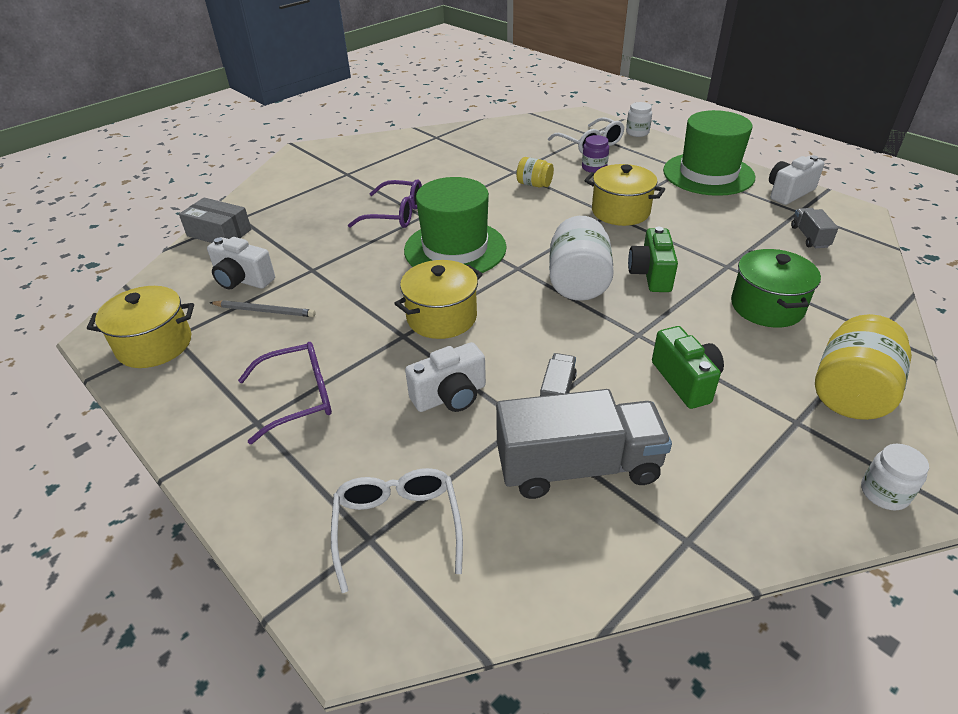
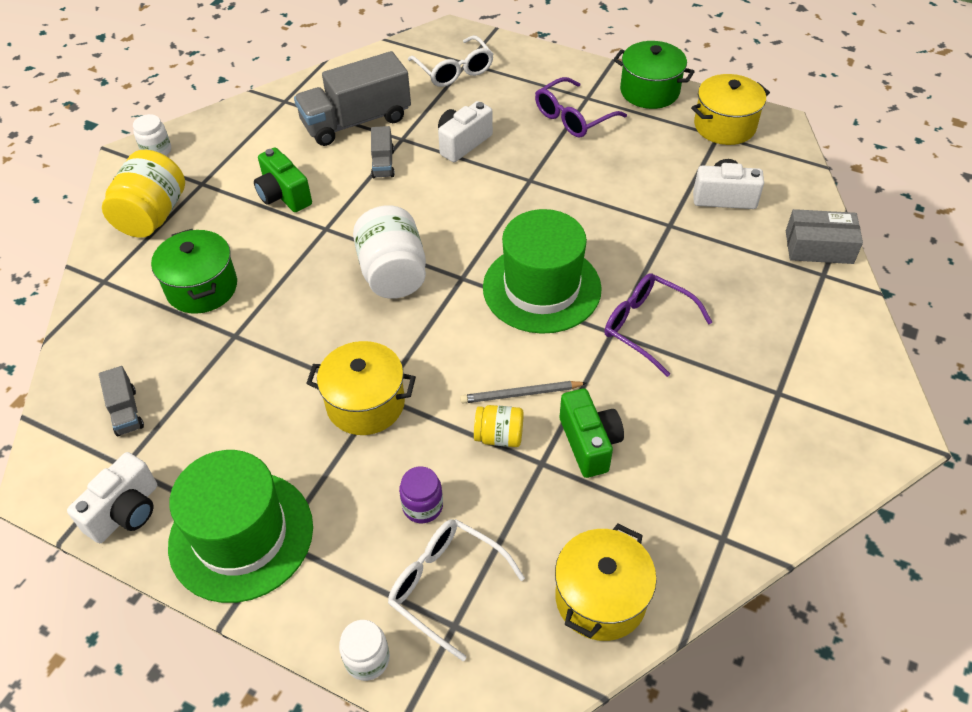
camera: 160 degrees right, 10 degrees up
(177, 410) = (649, 91): none -> green pot
(265, 311) = (668, 173): grey pencil -> grey pencil (521, 394)
(396, 214) = (646, 326): purple glasses -> purple glasses turned 45 degrees clockwise
(441, 317) = (507, 204): yellow pot -> yellow pot (600, 598)
(651, 275) = (318, 302): green camera -> green camera (589, 443)

